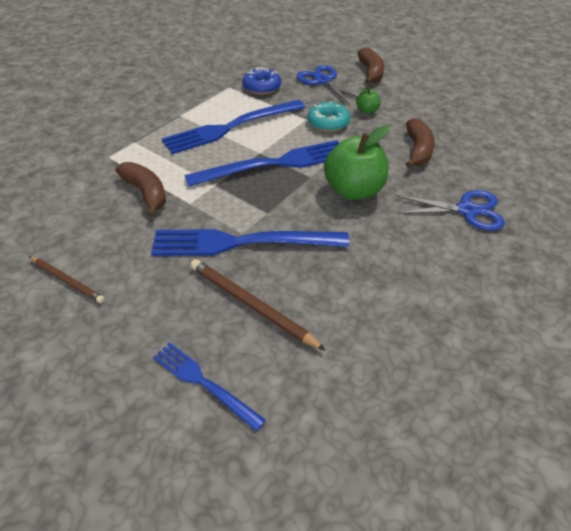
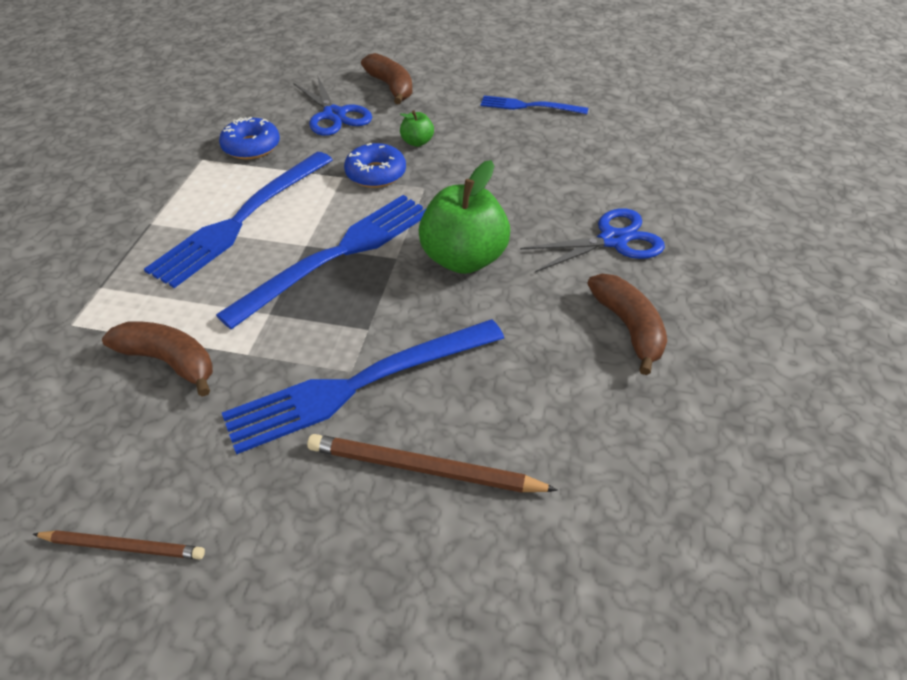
camera: 25 degrees left, 0 degrees up
(204, 383) = (425, 607): blue fork -> blue fork (529, 106)
(323, 81) = (334, 115): blue scissors -> blue scissors turned 150 degrees counterclockwise
(328, 123) = (376, 174): turquoise donut -> blue donut
(417, 150) = (511, 179): brown banana -> brown banana (628, 327)

